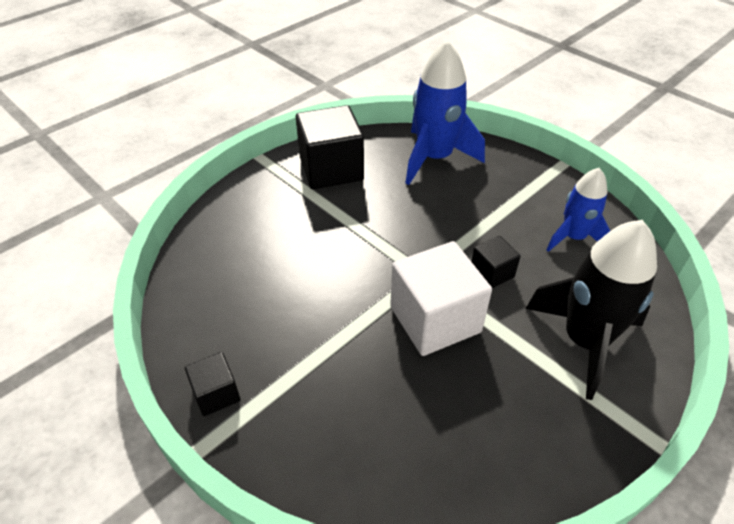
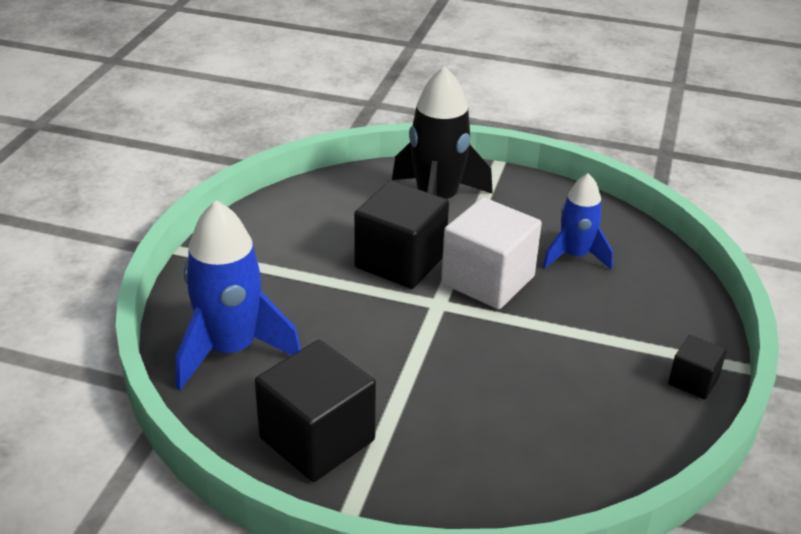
camera: 120 degrees left, 10 degrees down
(492, 273) = (400, 261): black cube -> black cube, size x1.97
(573, 237) = (309, 224): blue rocket -> blue rocket (575, 256)

